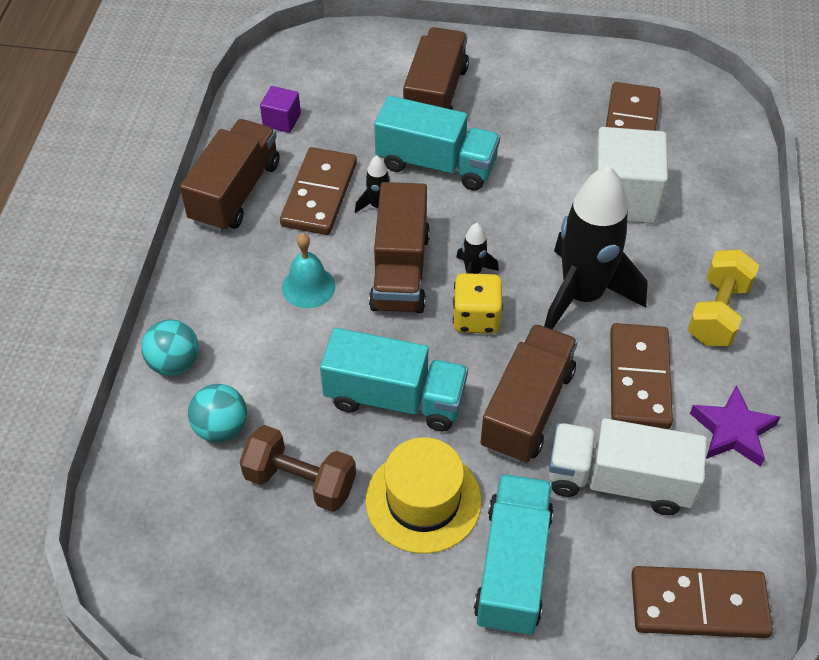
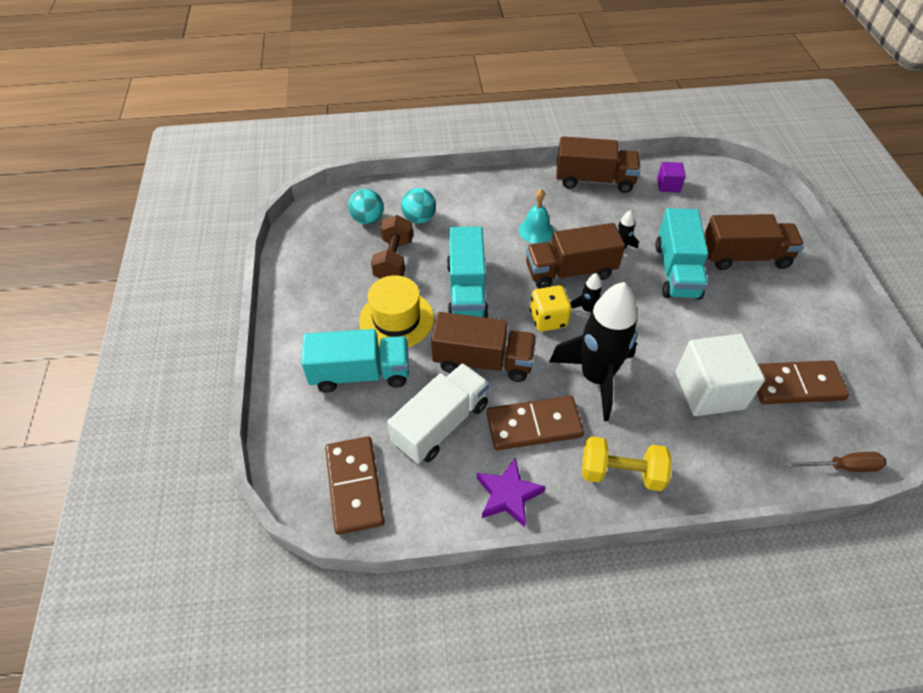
camera: 75 degrees right, 0 degrees up
(174, 363) = (456, 188): turquoise ball -> turquoise ball (367, 219)
(319, 194) = (614, 218): brown domino -> none
(619, 481) = (441, 424): white truck -> white truck turned 45 degrees clockwise
(735, 131) = (842, 467): none -> brown screwdriver

